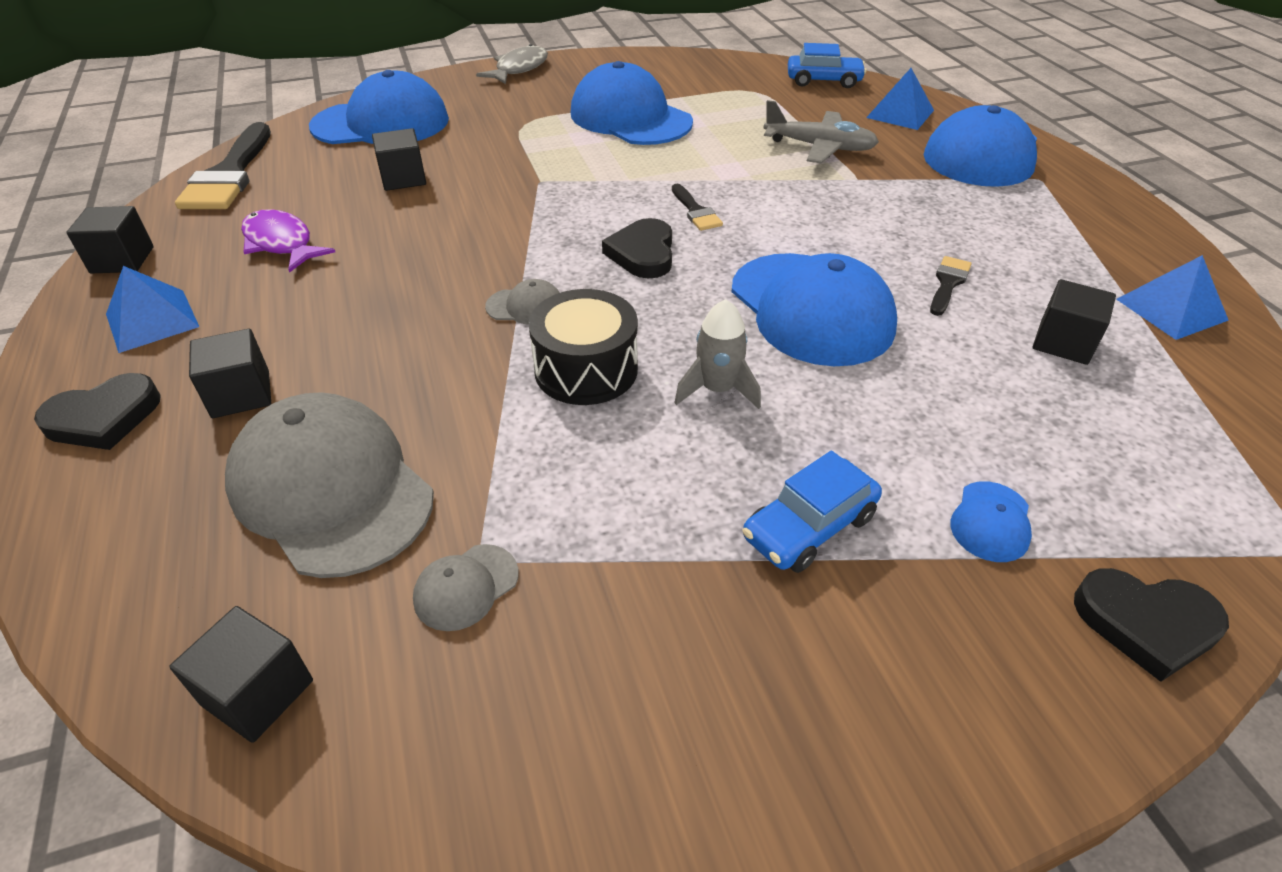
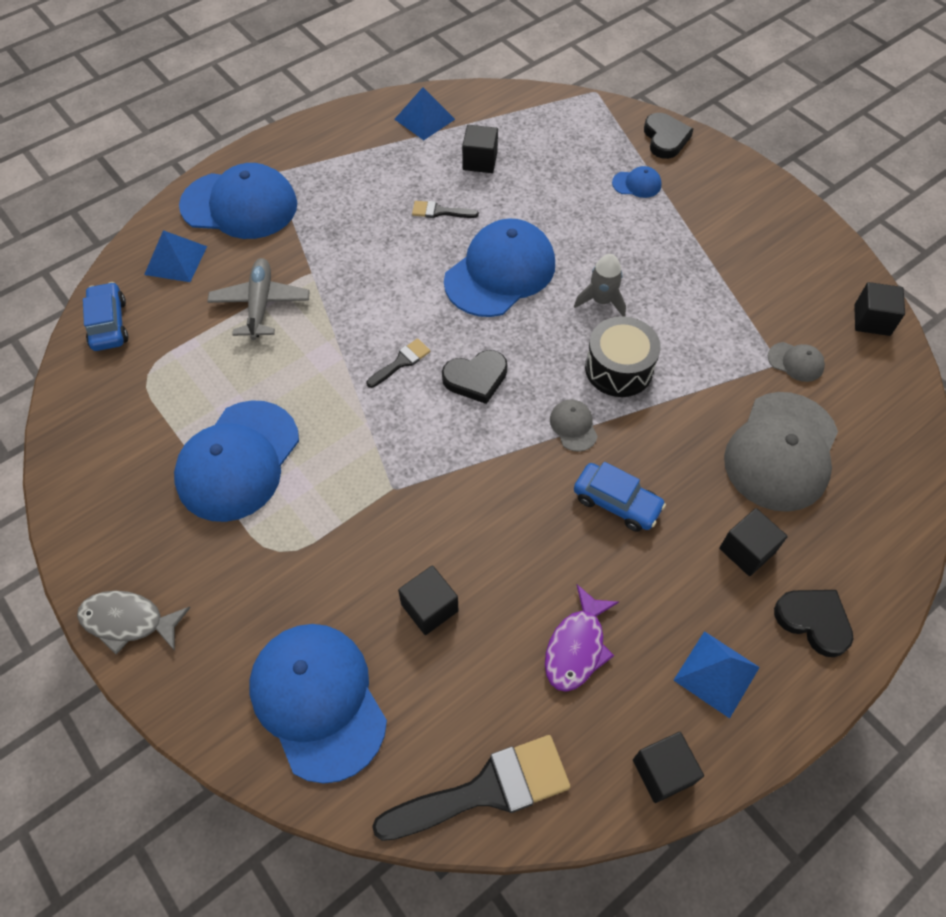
camera: 110 degrees left, 15 degrees up
(258, 692) = (894, 414): black cube -> black cube (872, 320)
(809, 527) = (679, 245): blue car -> blue car (616, 502)

